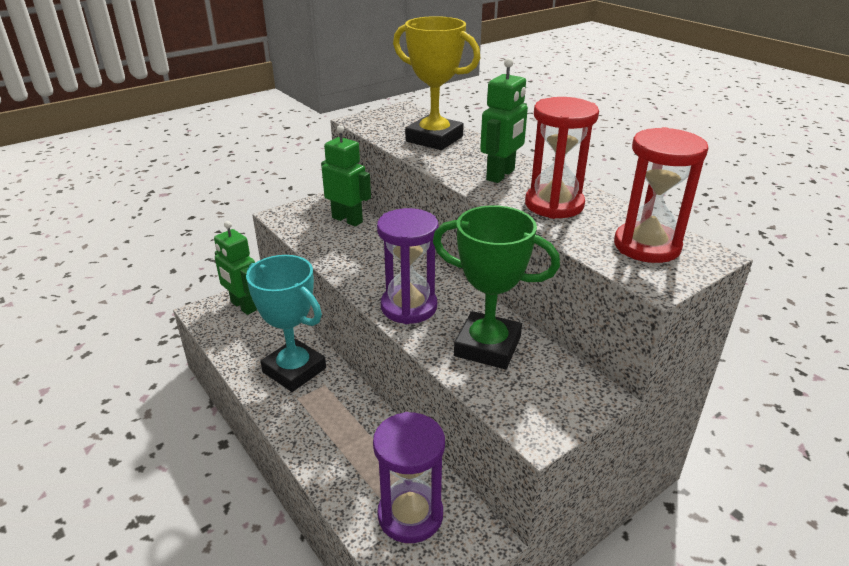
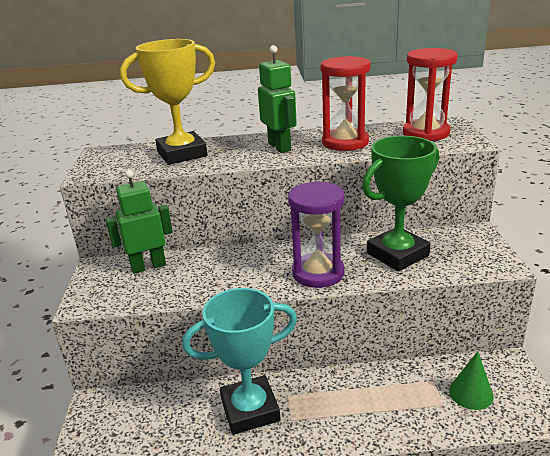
camera: 55 degrees left, 5 degrees down
(243, 306) = (109, 420): green robot -> none
(410, 515) = (471, 393): purple hourglass -> green cone

